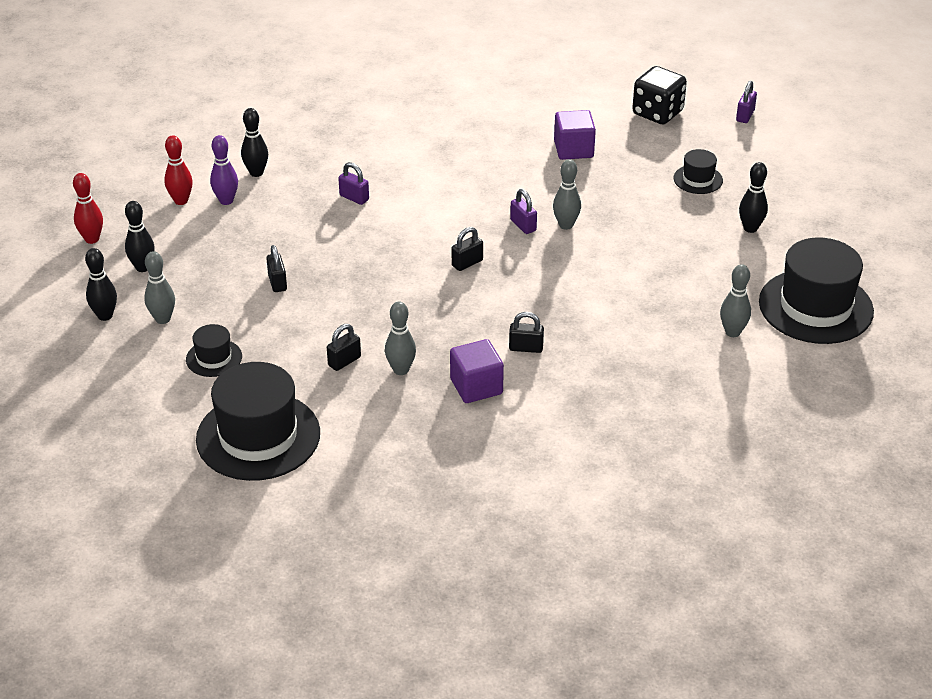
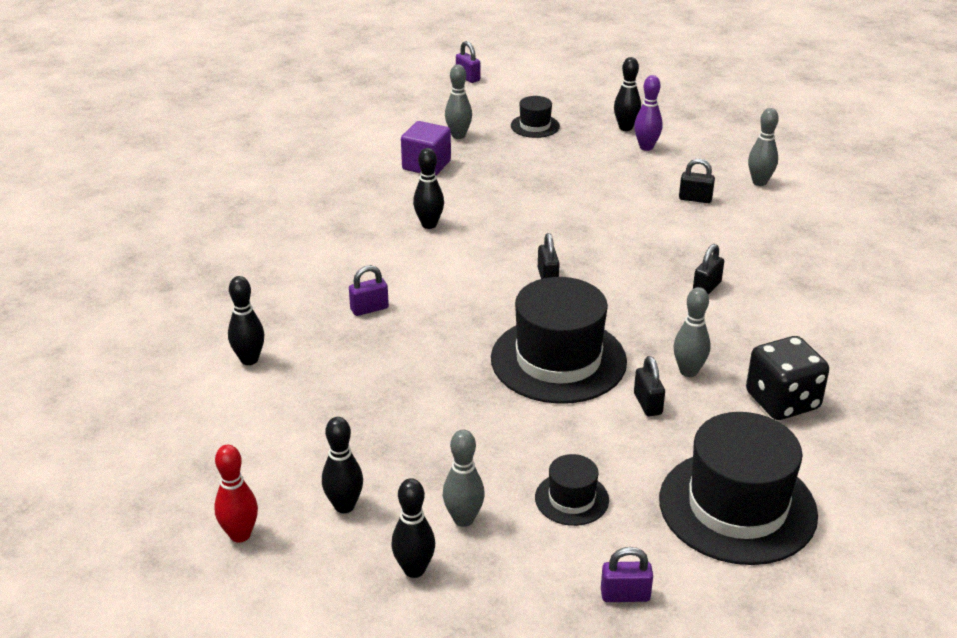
camera: 60 degrees left, 5 degrees down
(181, 201) = (240, 433): red bowling pin -> none
(226, 201) = (279, 398): purple bowling pin -> purple bowling pin (646, 147)
(277, 283) = (471, 408): black padlock -> black padlock (695, 199)
(476, 386) = (746, 334): purple cube -> none
(487, 183) = (429, 224): none -> black bowling pin
(523, 225) = (517, 228): purple padlock -> purple padlock (625, 595)
(566, 225) = (538, 207): grey bowling pin -> grey bowling pin (458, 135)
(657, 113) = (418, 110): black dice -> black dice (782, 401)
(815, 307) = (753, 137): black hat -> black hat (558, 360)

